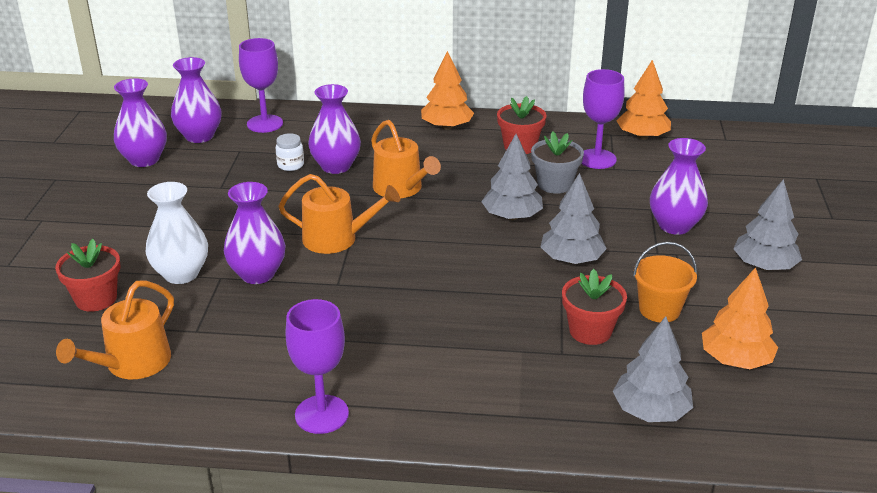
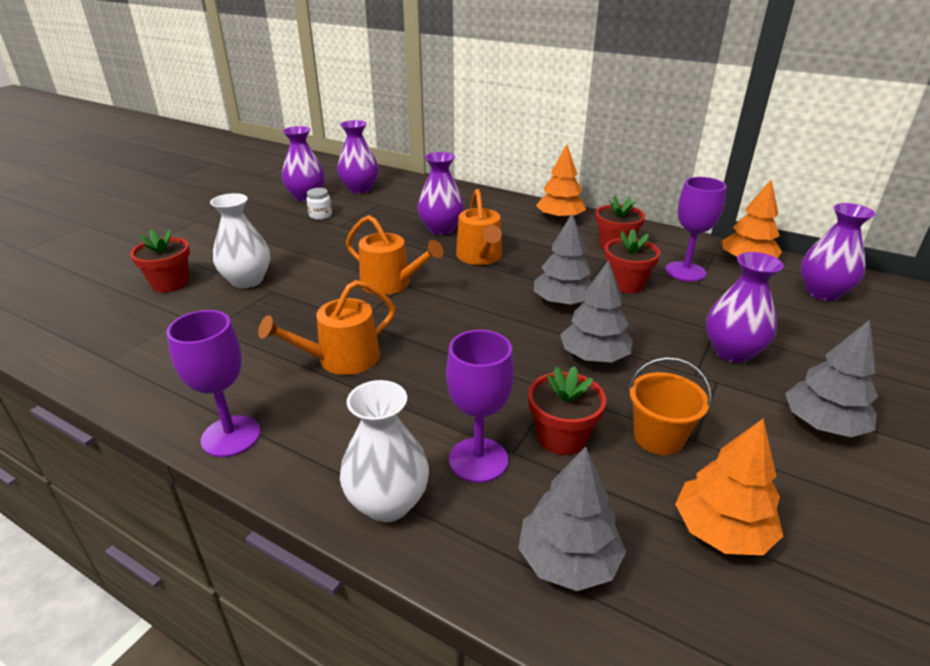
camera: 25 degrees right, 0 degrees up
(132, 363) = (138, 340): orange watering can -> orange watering can (341, 359)
(257, 274) = (302, 295): purple vase -> purple vase (822, 292)
(265, 124) = (415, 190): purple goblet -> purple goblet (478, 460)
(290, 165) = (406, 221): white jar -> white jar (320, 215)
(497, 418) = (388, 503): none -> white vase
(555, 184) = (626, 284): grey flower pot -> red flower pot

